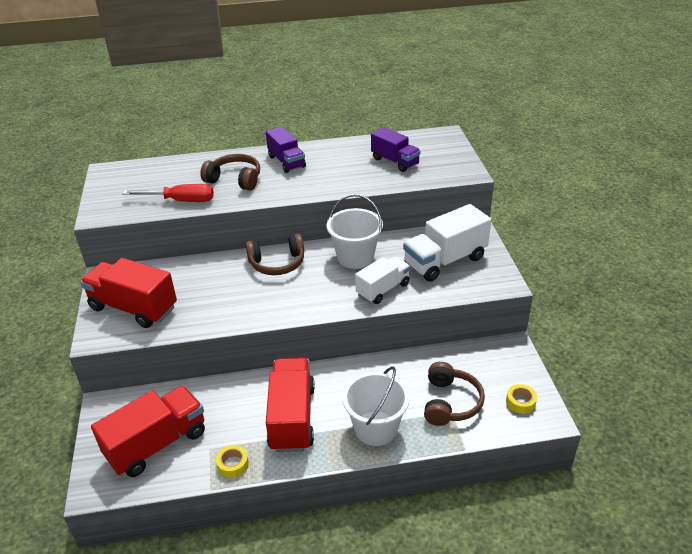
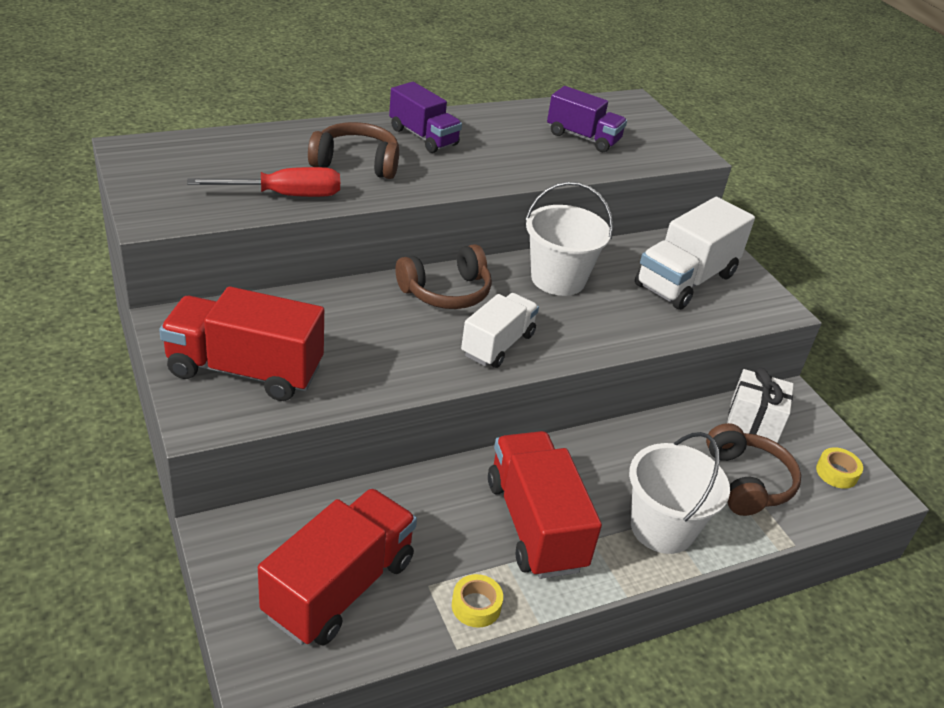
camera: 20 degrees left, 0 degrees up
(383, 289) = (620, 324): white truck -> white truck (498, 345)
(475, 361) = (753, 422): none -> white gift

